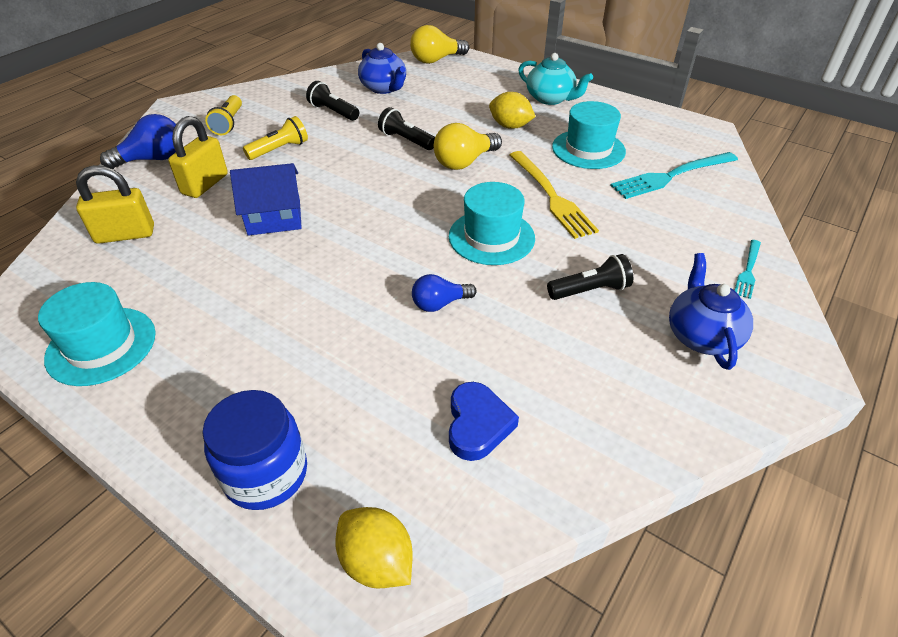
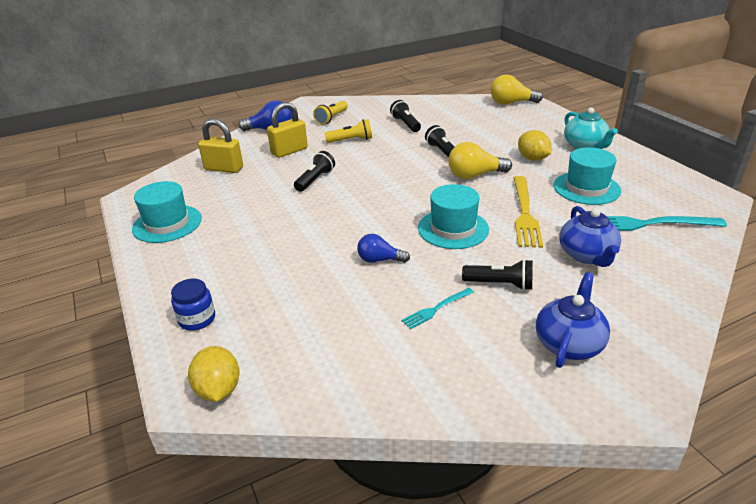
camera: 30 degrees right, 10 degrees down
(266, 474) = (197, 319): blue jar -> blue jar, size x0.64
(274, 217) = (315, 180): blue house -> black flashlight
(384, 88) = (455, 115): blue teapot -> blue teapot (587, 255)
(477, 424) = (343, 339): blue heart -> none
(748, 271) = (658, 311): turquoise fork -> turquoise fork (436, 309)

